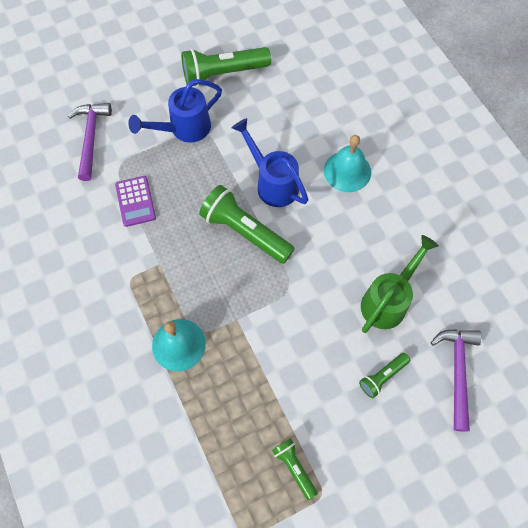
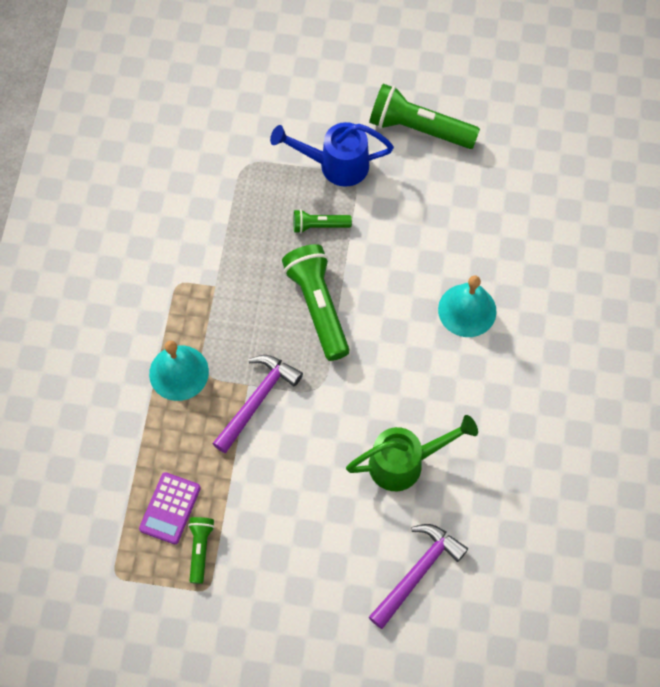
camera: 35 degrees right, 0 degrees up
(91, 138) = (239, 119): purple hammer -> purple hammer (257, 400)
(135, 201) = (236, 210): purple calculator -> purple calculator (170, 508)
(272, 182) = (382, 274): blue watering can -> none
(382, 376) = (342, 527): green flashlight -> green flashlight (319, 226)

